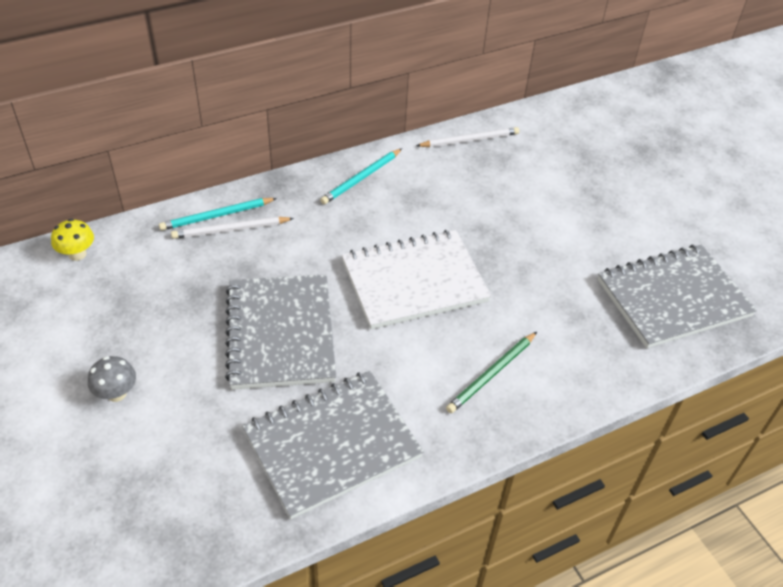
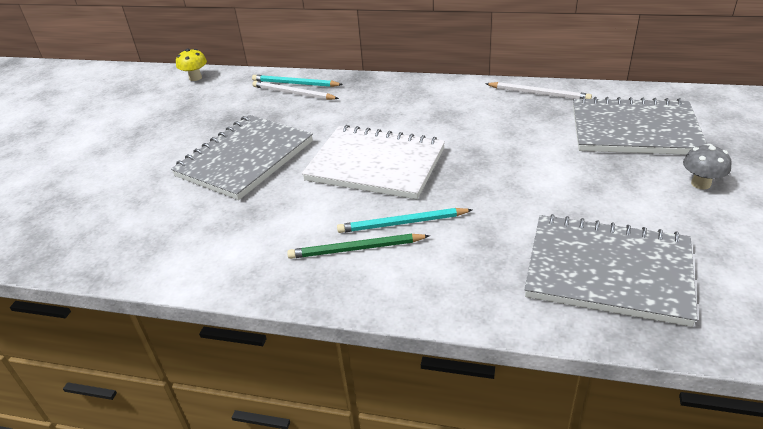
camera: 45 degrees right, 10 degrees down
(116, 393) = (118, 151): grey mushroom -> grey mushroom (700, 184)
(332, 444) = (187, 236): grey notebook -> grey notebook (634, 130)
(362, 178) = (419, 92): turquoise pencil -> turquoise pencil (402, 223)

